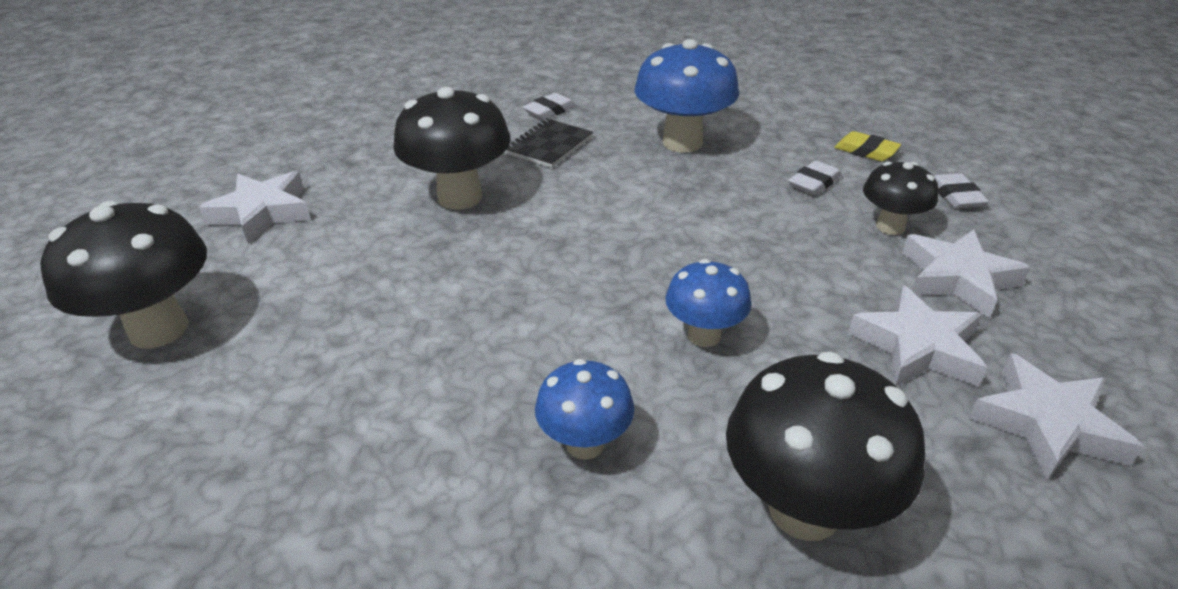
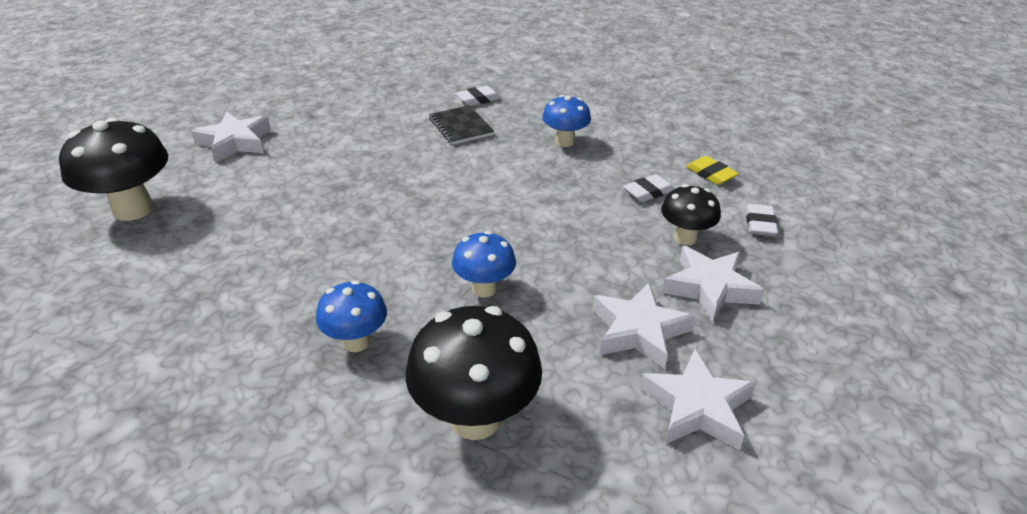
camera: 15 degrees right, 0 degrees up
(460, 197) = (373, 155): black mushroom -> none
(549, 145) = (461, 127): black notebook -> black notebook turned 75 degrees counterclockwise
(682, 142) = (564, 142): blue mushroom -> blue mushroom, size x0.59

